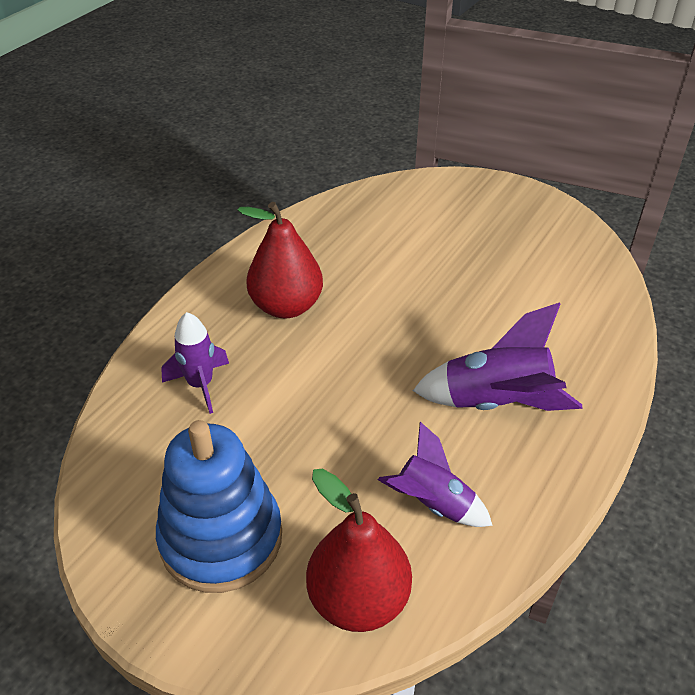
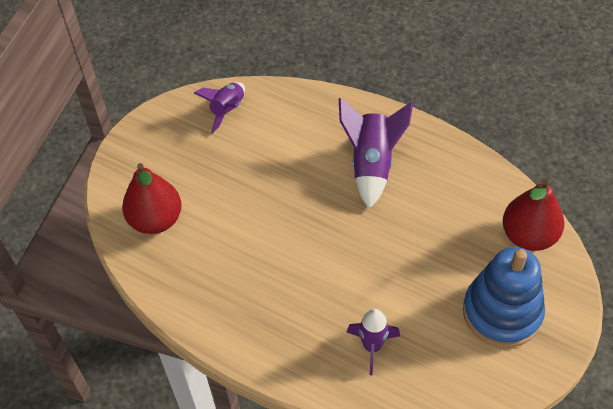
camera: 90 degrees left, 10 degrees up
(286, 306) = (281, 297): red pear -> red pear (156, 220)
(432, 504) = (457, 200): purple rocket -> purple rocket (227, 111)

